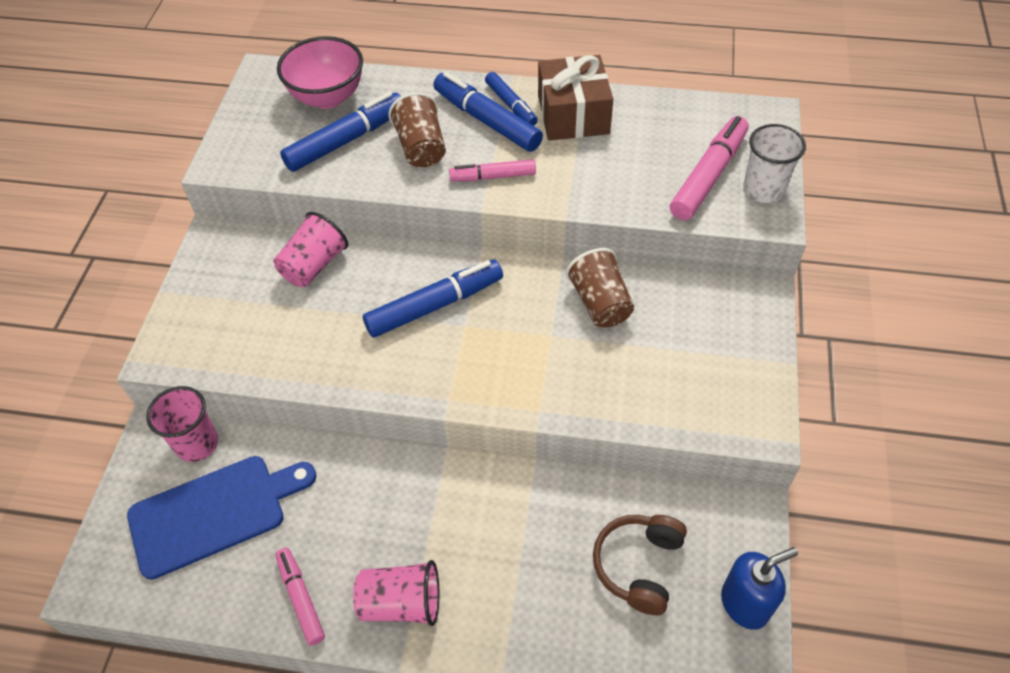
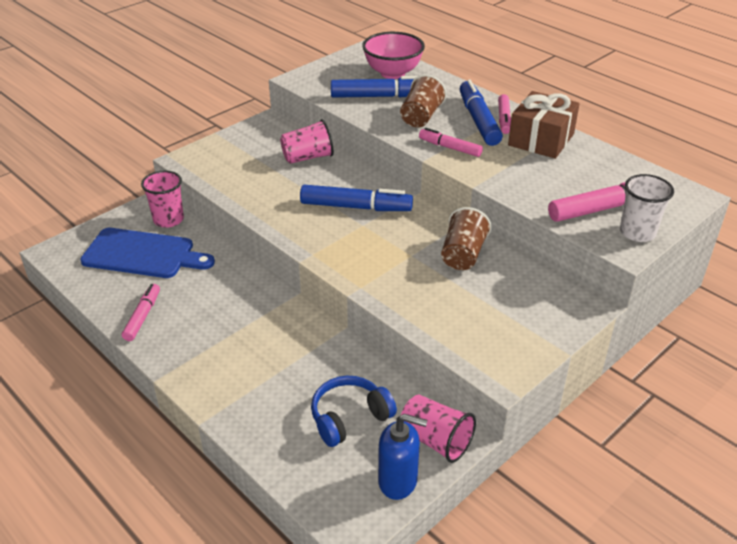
camera: 35 degrees right, 15 degrees down
(401, 603) = (191, 350): pink cup -> pink cup (435, 440)
(511, 105) = (504, 119): blue marker -> pink marker
(639, 566) = (349, 418): brown headphones -> blue headphones

